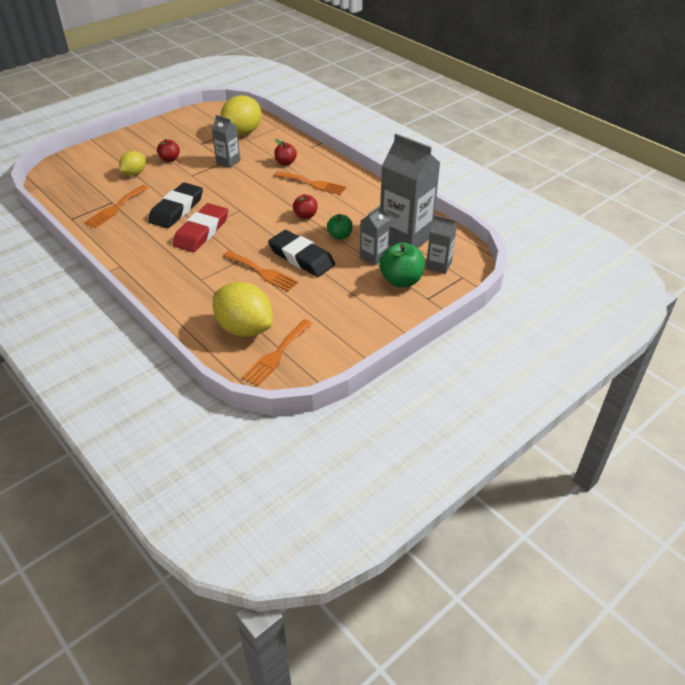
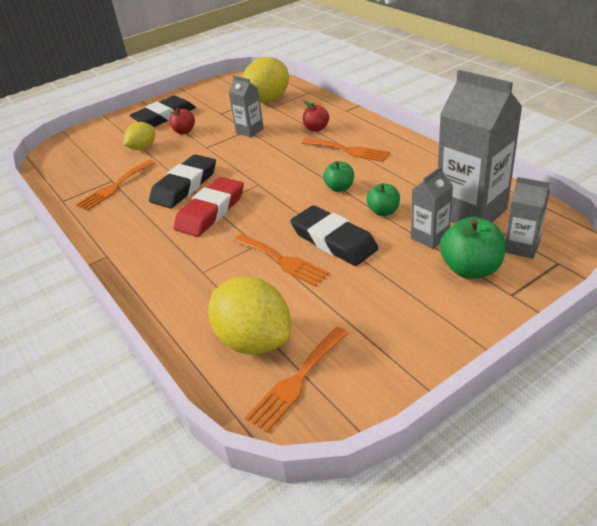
camera: 10 degrees right, 5 degrees down
(149, 143) = (164, 116): none -> black eraser
(305, 215) = (339, 188): red apple -> green apple

